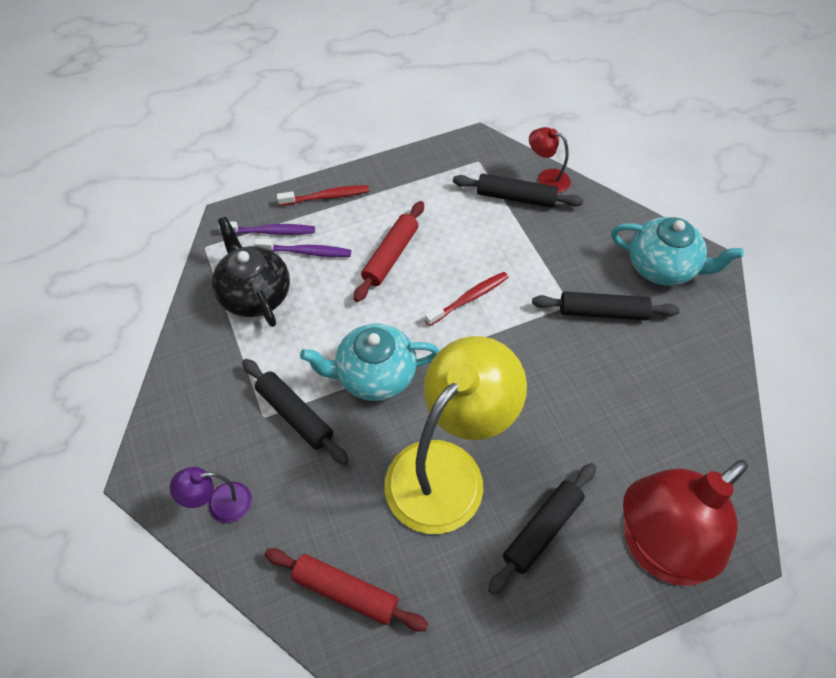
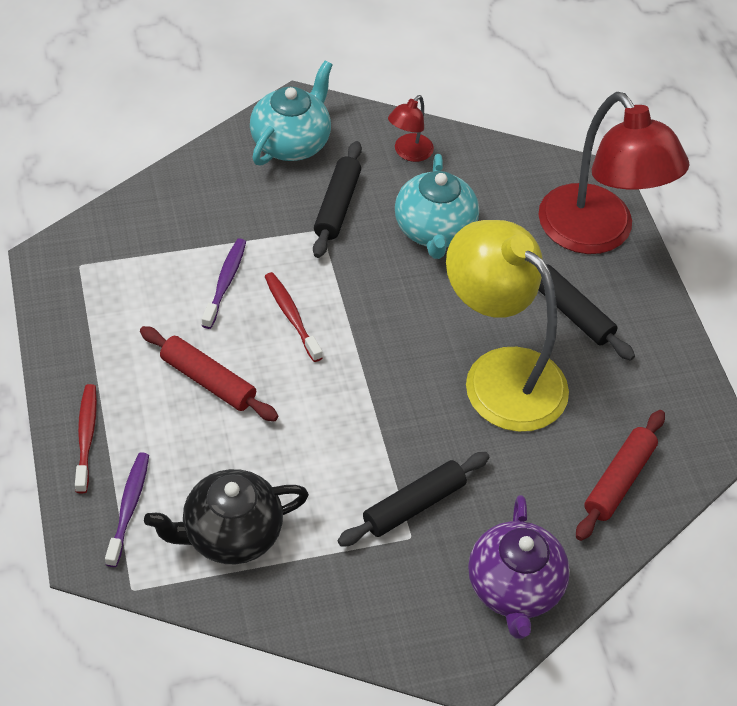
camera: 85 degrees left, 5 degrees down
(220, 504) = (514, 588): purple lamp -> purple teapot
(306, 252) = (176, 470): purple toothbrush -> purple toothbrush (225, 283)
(374, 375) = (376, 422): turquoise teapot -> turquoise teapot (434, 231)
(516, 198) = (153, 242): black rolling pin -> none
(546, 179) = (133, 207): red lamp -> red lamp (409, 153)

